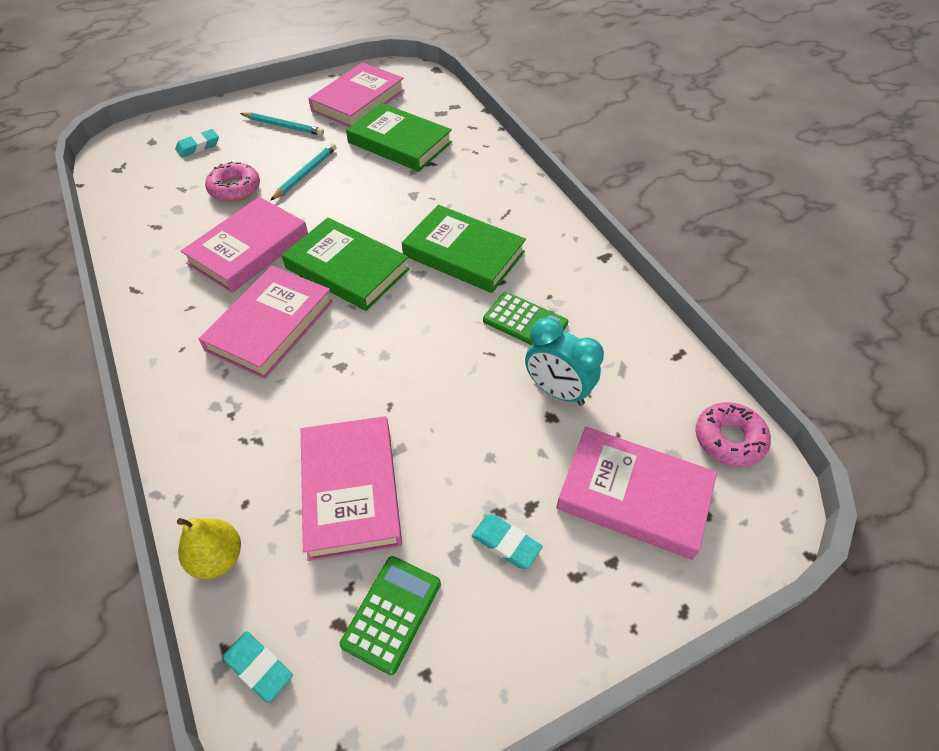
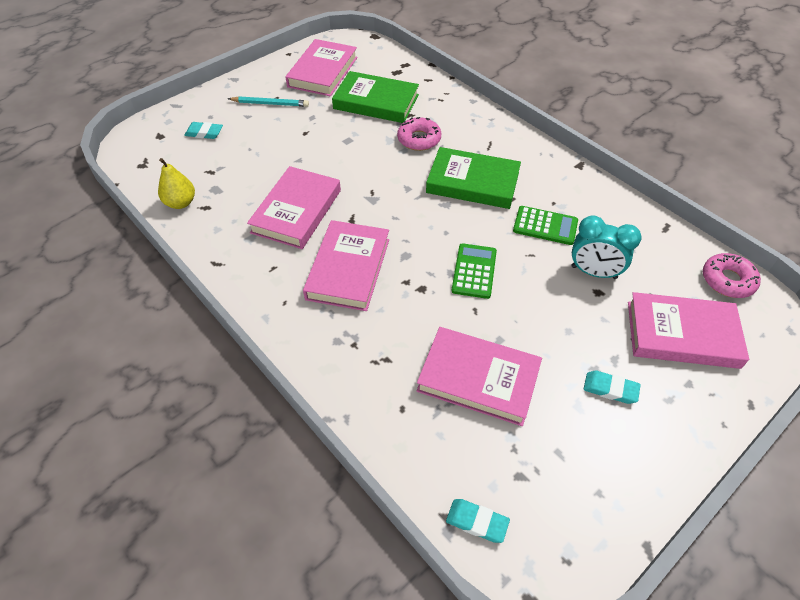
camera: 15 degrees left, 0 degrees up
(198, 146) = (204, 133): turquoise eraser -> turquoise eraser turned 60 degrees clockwise
(217, 558) = (403, 453): yellow pear -> yellow pear (181, 203)
(235, 188) = (257, 163): pink donut -> pink donut (419, 139)
(305, 173) = (311, 140): turquoise pencil -> none
(347, 269) = (386, 211): green book -> none
(351, 490) = (478, 379): pink book -> pink book turned 45 degrees counterclockwise
(391, 613) = (554, 458): green calculator -> green calculator (474, 271)

